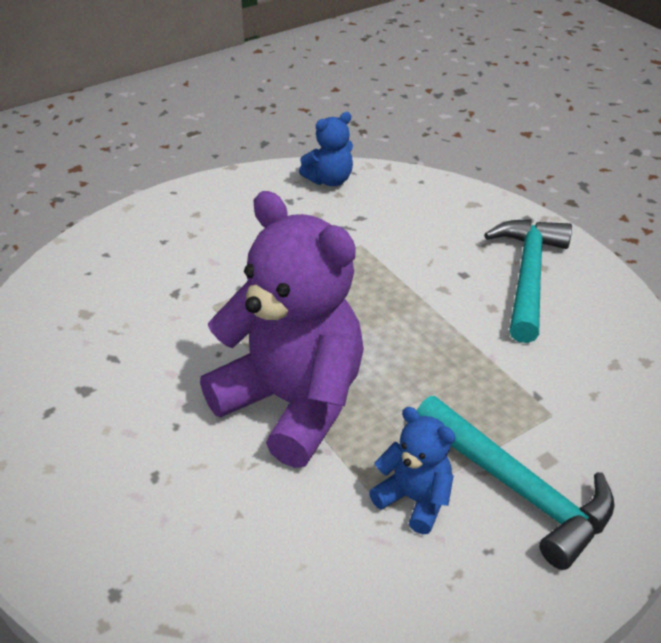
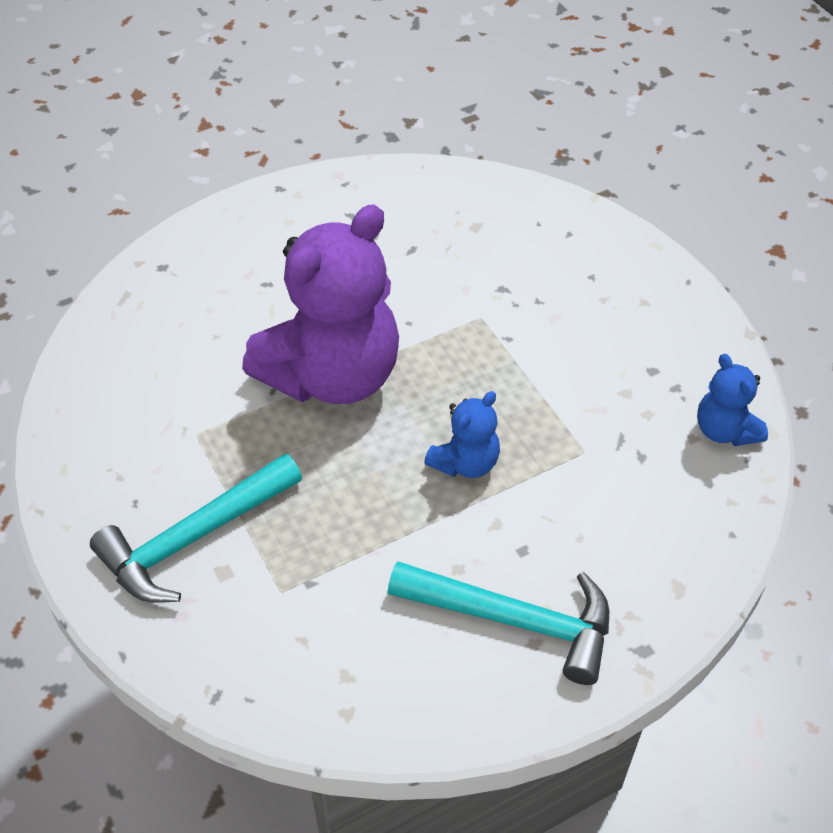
camera: 95 degrees right, 10 degrees up
(414, 499) = (201, 456): blue teddy bear -> blue teddy bear (465, 462)

